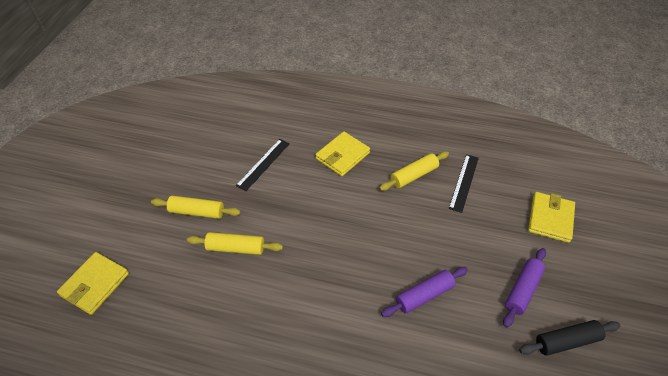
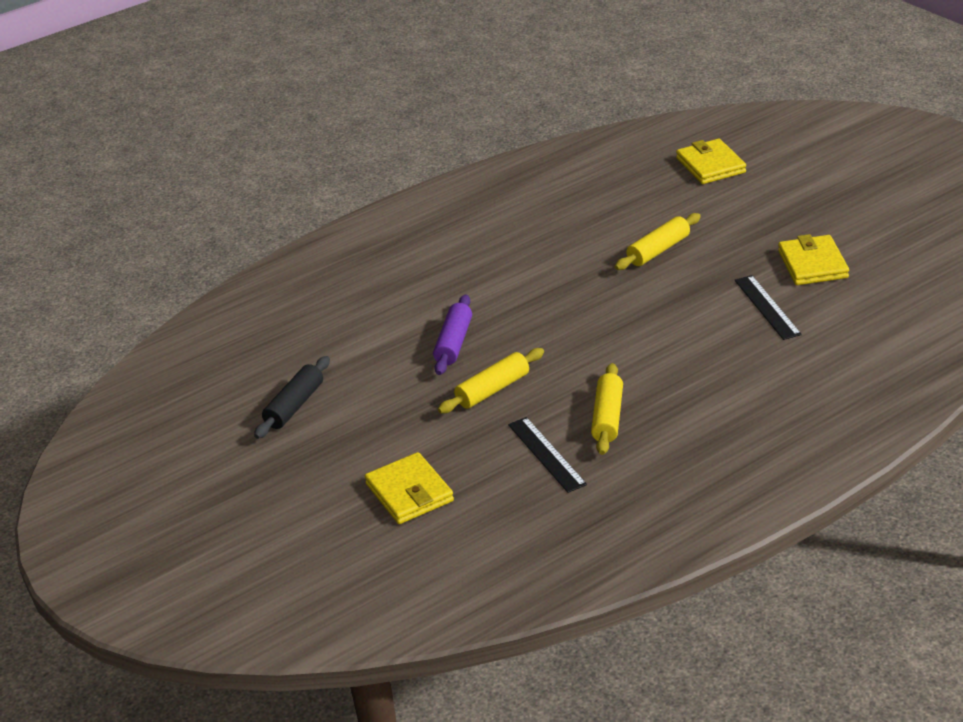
camera: 135 degrees right, 15 degrees down
(197, 212) = (740, 240): yellow rolling pin -> yellow rolling pin (493, 390)
(342, 156) = (710, 374): yellow wallet -> yellow wallet (812, 264)
(522, 290) = (371, 411): purple rolling pin -> none

